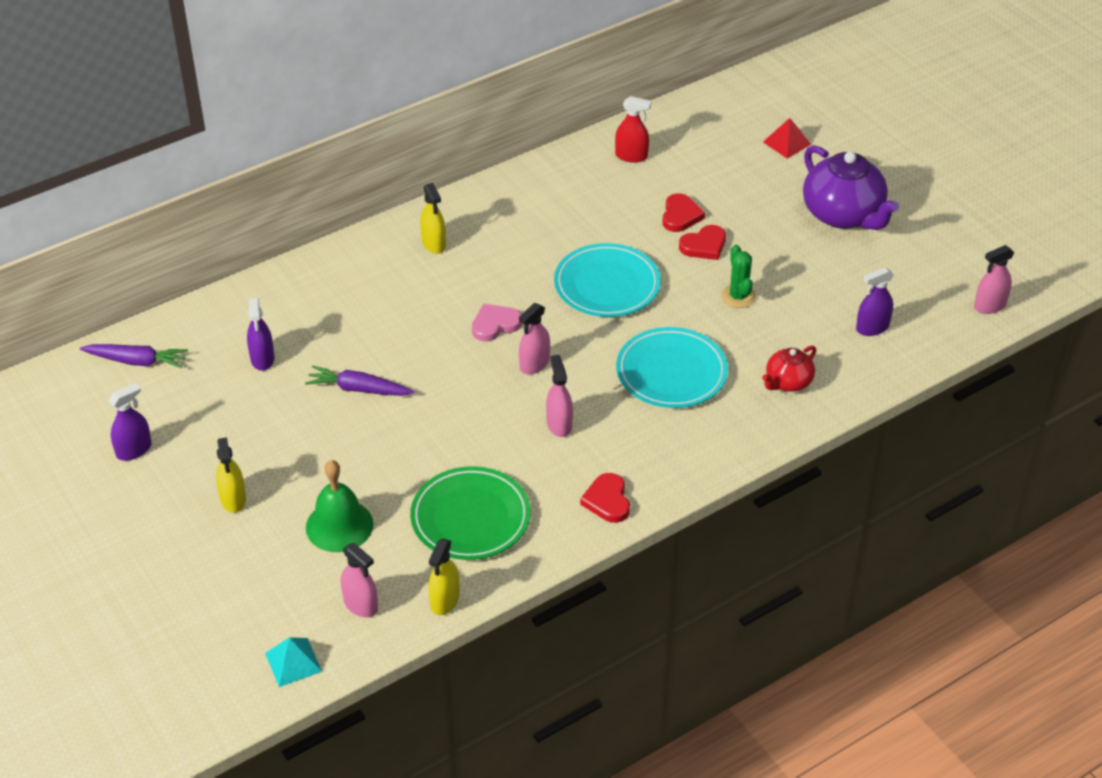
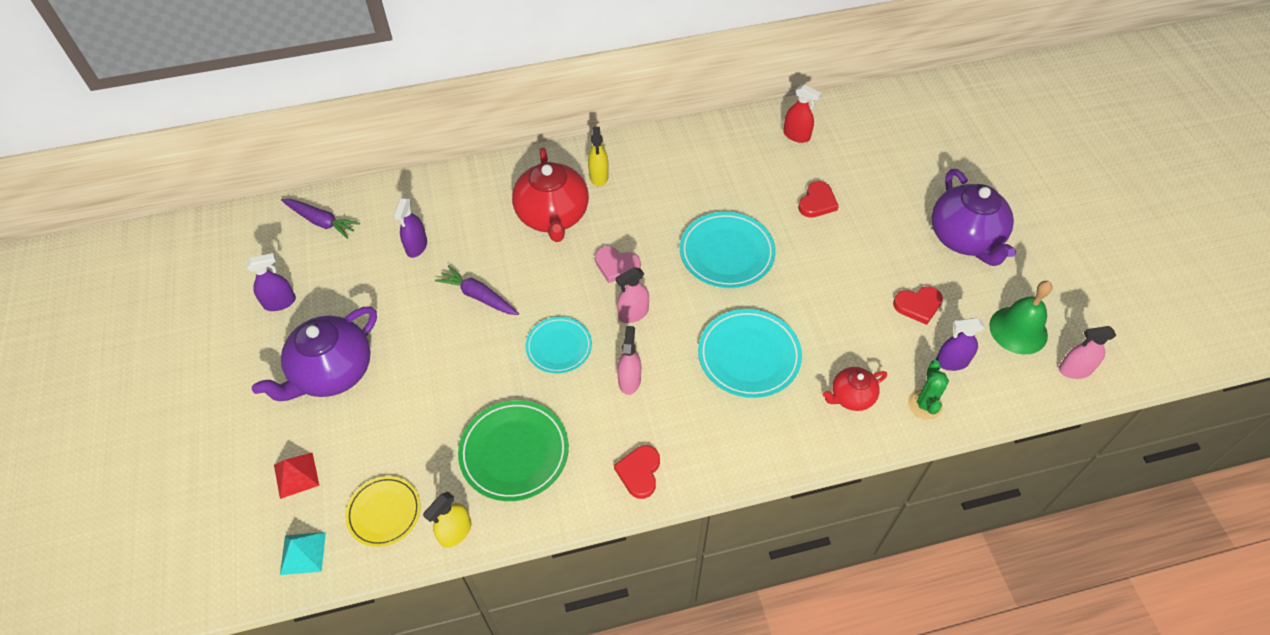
camera: 20 degrees right, 10 degrees up
(233, 499) = (332, 372): yellow spray bottle -> purple teapot
(339, 525) = (403, 425): green bell -> green bell (1018, 330)
(361, 605) = (384, 512): pink spray bottle -> yellow plate
(402, 294) = (553, 216): none -> red teapot
(470, 413) = (559, 347): none -> turquoise plate
(495, 324) = (616, 266): pink heart -> pink heart turned 150 degrees counterclockwise
(704, 245) = (827, 236): red heart -> red heart (918, 305)
(738, 296) = (838, 295): green cactus -> green cactus (924, 404)
(786, 143) = (938, 155): red pyramid -> red pyramid (296, 475)

